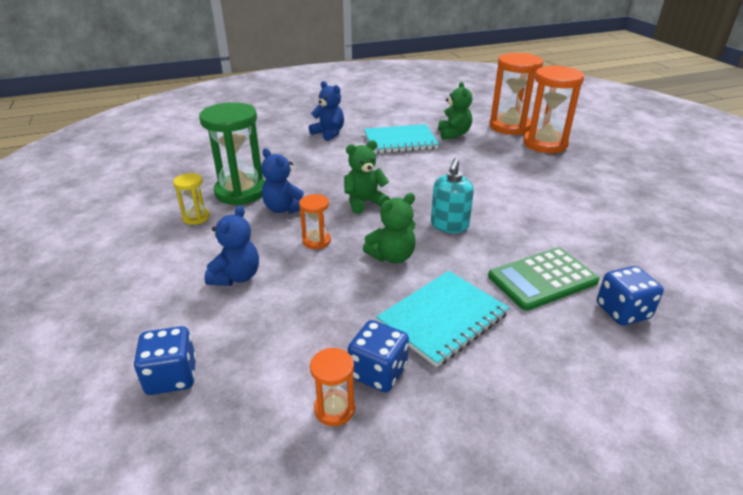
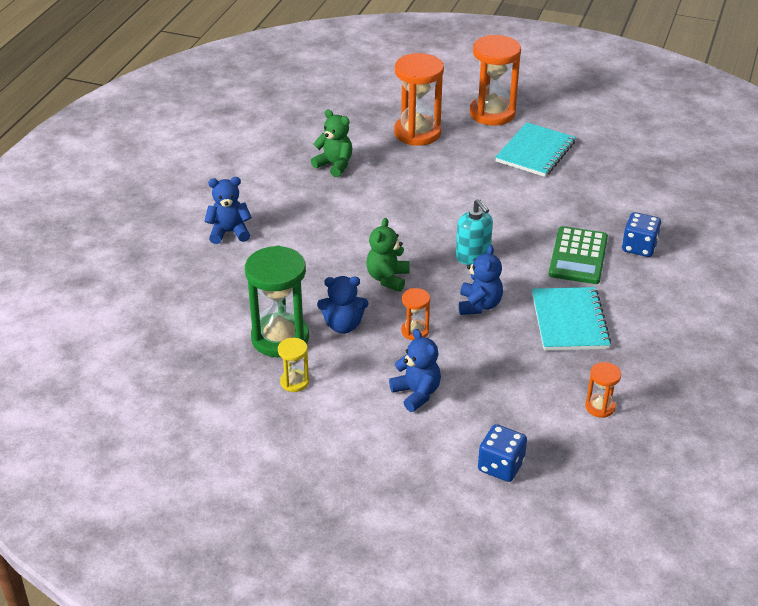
camera: 50 degrees left, 5 degrees up
(378, 372) = (588, 374): blue dice -> none
(392, 256) = (479, 305): green teddy bear -> blue teddy bear
(400, 141) = (306, 201): turquoise notebook -> turquoise notebook (535, 152)
(509, 127) = (363, 128): orange hourglass -> orange hourglass (492, 113)

